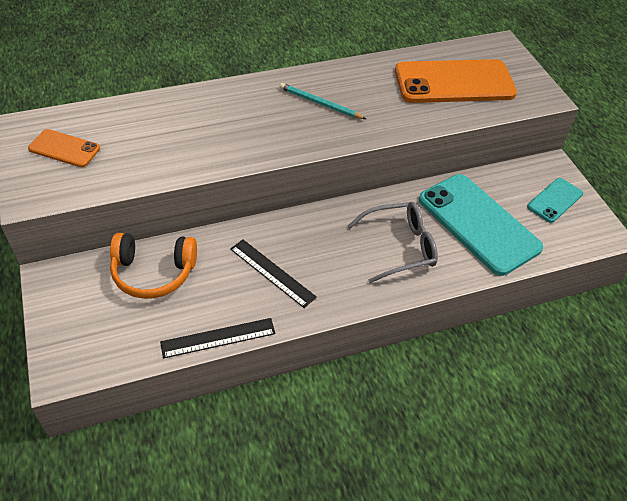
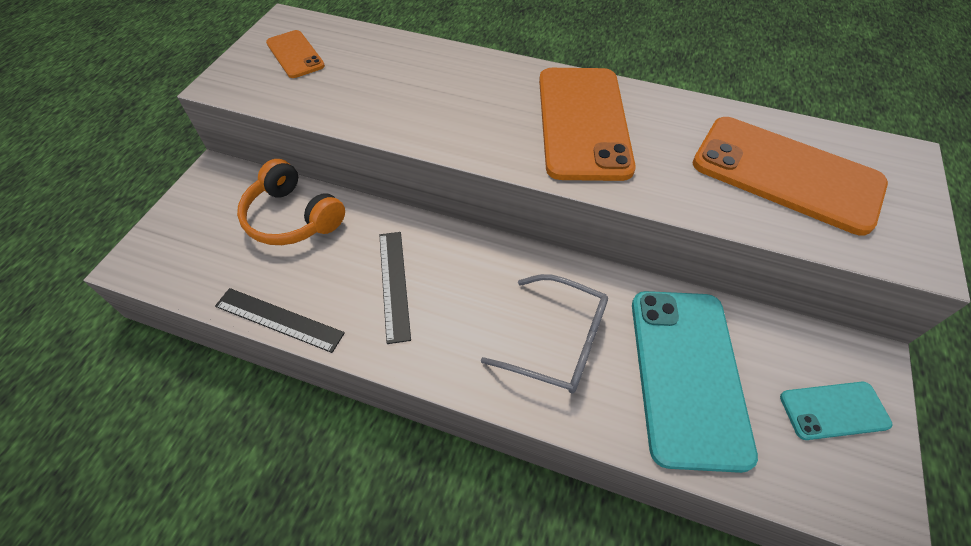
camera: 40 degrees right, 5 degrees up
(320, 103) = (582, 122): turquoise pencil -> orange phone

